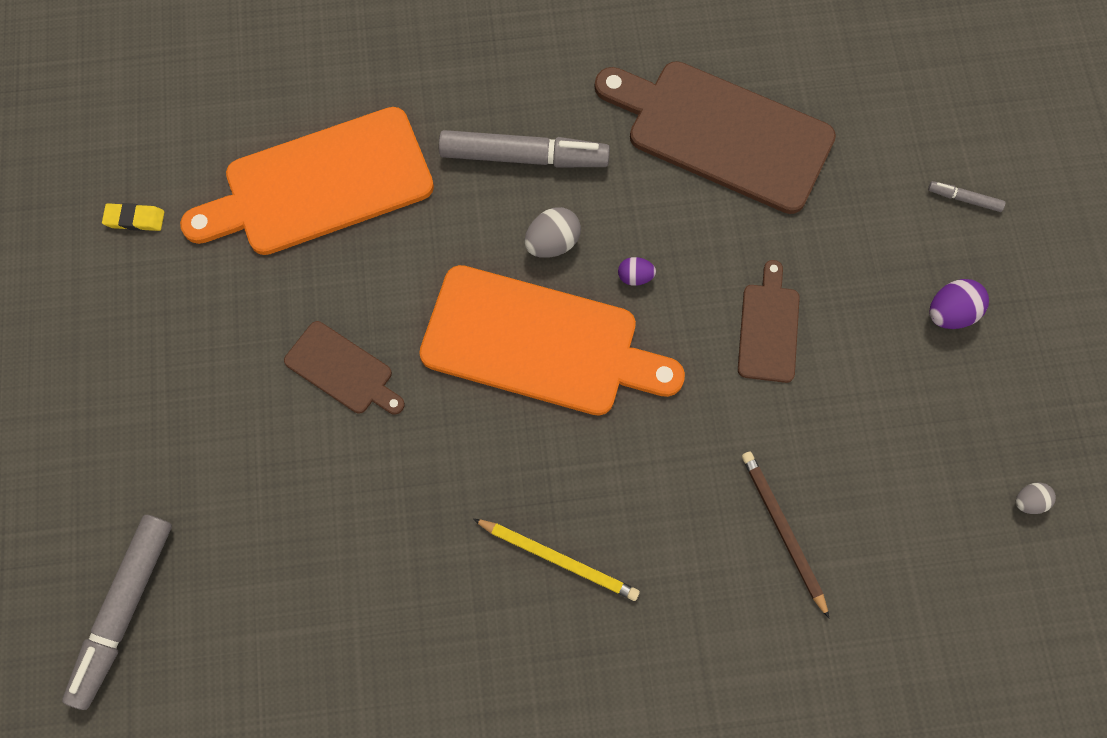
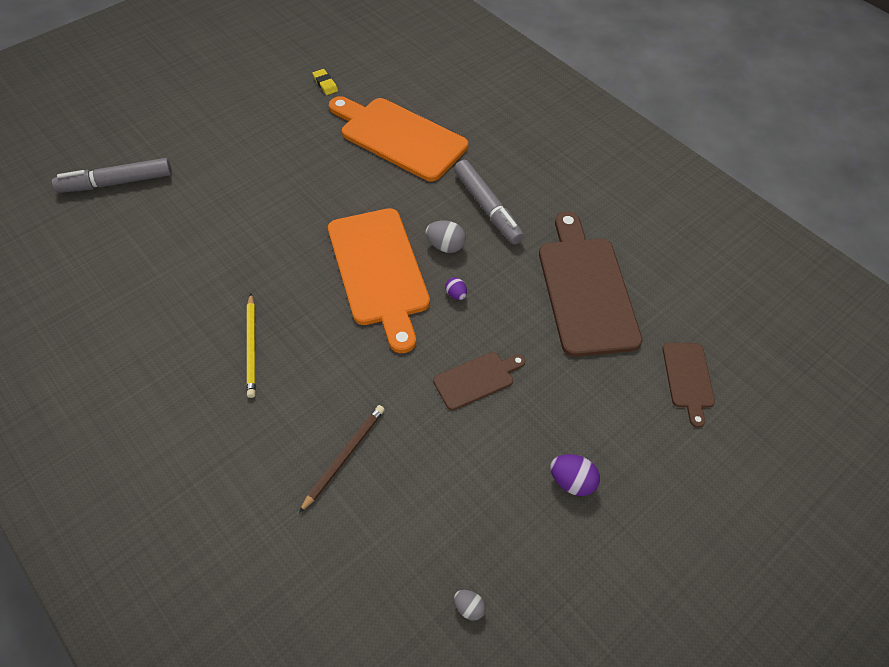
camera: 55 degrees right, 15 degrees down
(342, 370) = (301, 197): brown cutting board -> brown cutting board (688, 378)
(964, 199) = (663, 448): grey marker -> none

